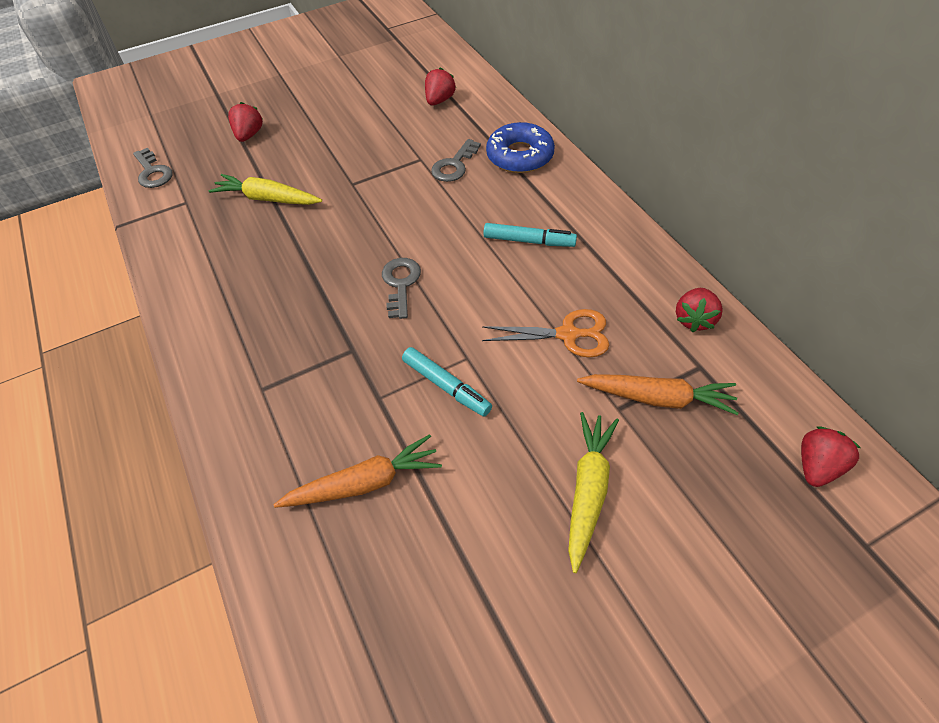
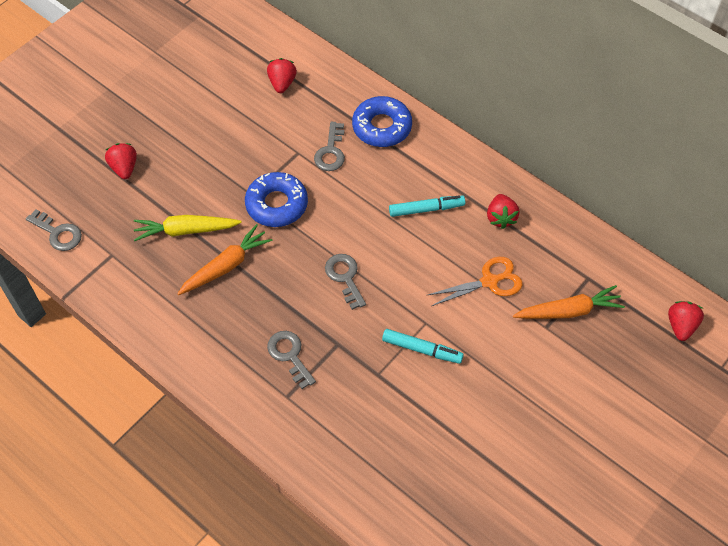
camera: 25 degrees left, 5 degrees up
(292, 345) = (289, 355): none -> grey key
(365, 483) = (401, 437): orange carrot -> orange carrot (226, 266)
(371, 198) = (277, 204): none -> blue donut
(588, 490) = (548, 390): yellow carrot -> none
(694, 319) = (572, 242): red strawberry -> red strawberry (500, 218)

